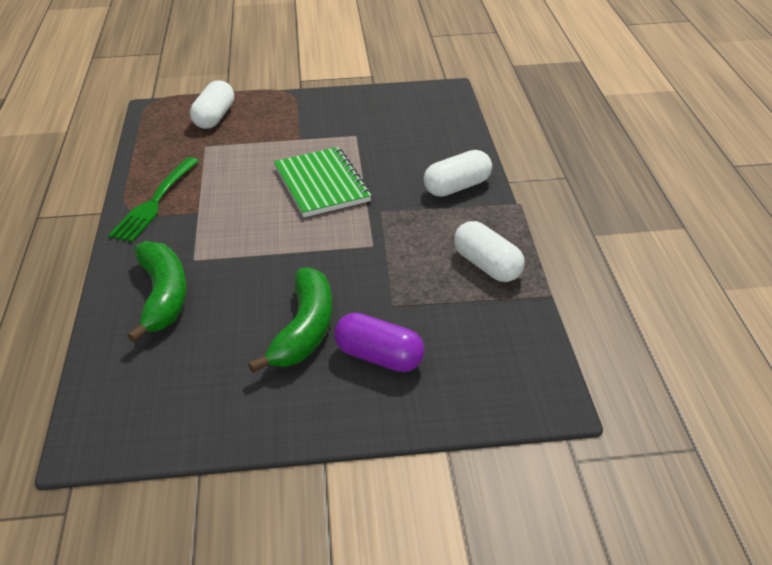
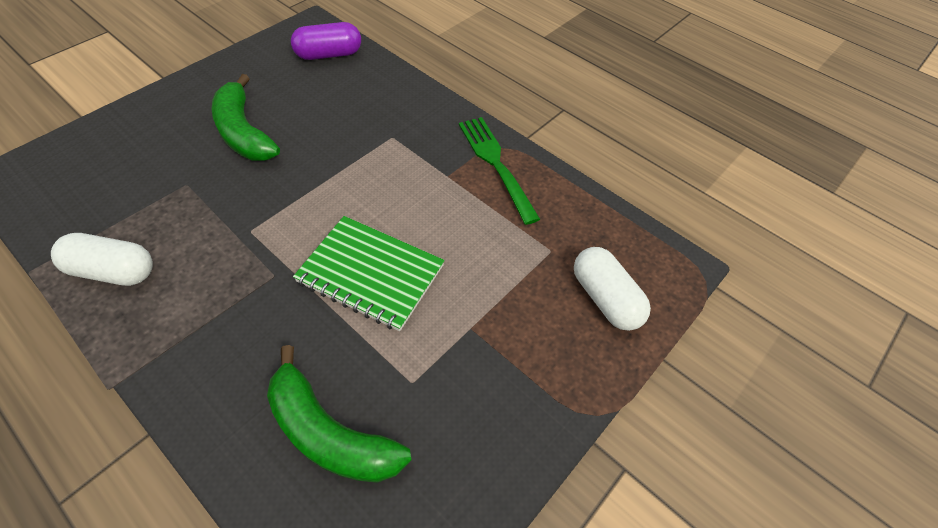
camera: 135 degrees right, 15 degrees up
(163, 297) = (376, 103): green banana -> green banana (330, 433)
(379, 357) = (168, 142): purple capsule -> purple capsule (329, 54)
(457, 187) = (208, 368): white capsule -> none

